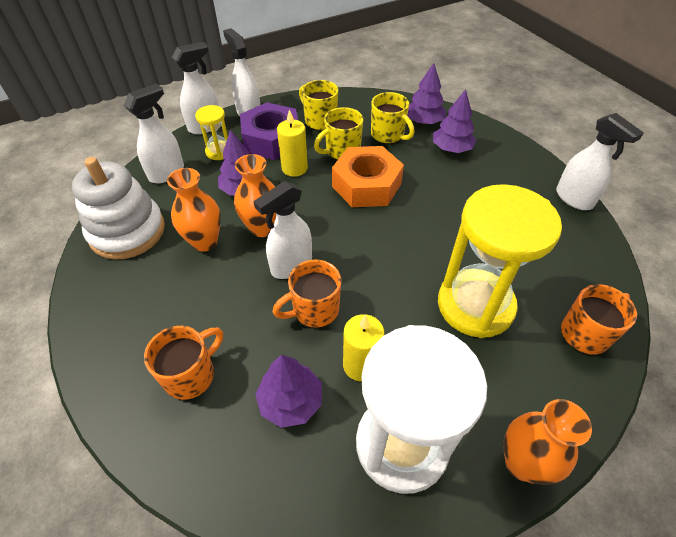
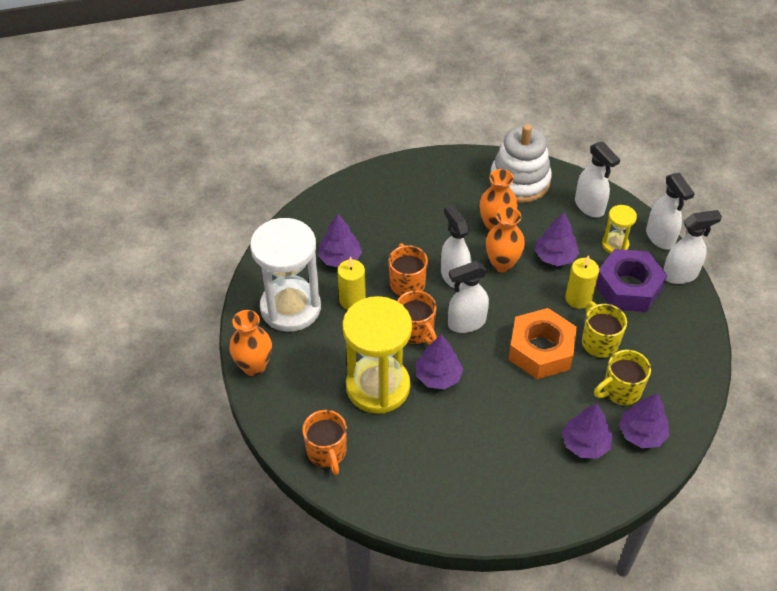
camera: 105 degrees right, 0 degrees up
(191, 375) = (377, 212): orange mug -> orange mug (416, 331)
(320, 120) = (657, 334): yellow mug -> none
(434, 255) = (438, 376): none -> purple tree
(574, 199) = (478, 528): white spray bottle -> white spray bottle (466, 323)

